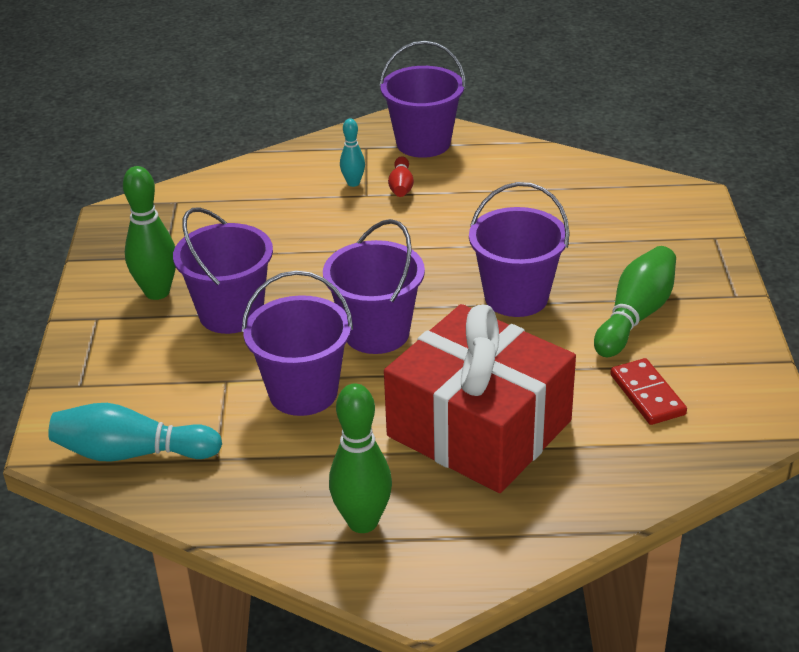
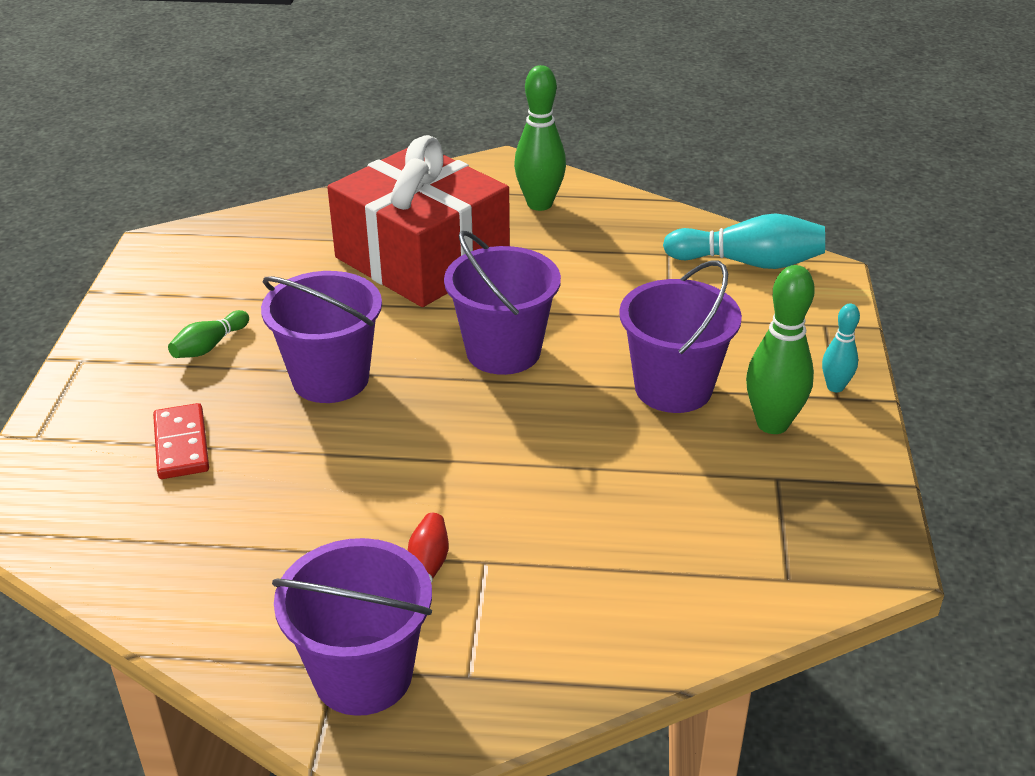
camera: 175 degrees left, 0 degrees up
(303, 392) = (587, 299): purple bucket -> none
(353, 183) = (501, 588): turquoise bowling pin -> turquoise bowling pin (835, 387)
(635, 316) = (209, 346): green bowling pin -> green bowling pin, size x0.56
(647, 394) = (251, 272): red domino -> red domino (181, 445)

